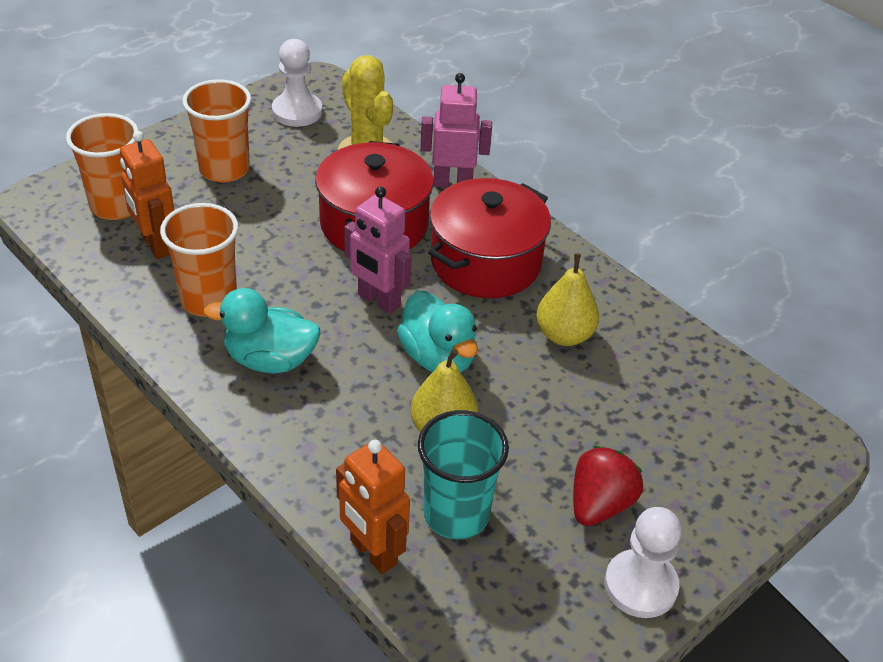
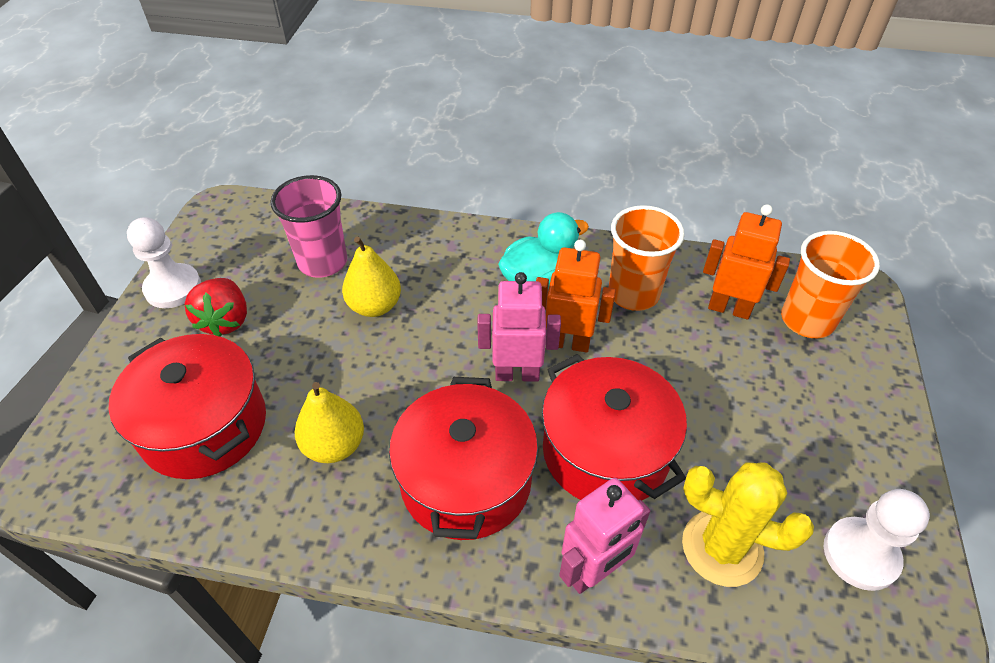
camera: 145 degrees right, 5 degrees up
(224, 169) = (799, 416): orange cup -> none
(373, 552) = (357, 218): orange robot -> orange robot (568, 342)
(438, 357) = (424, 355): turquoise duck -> none
(456, 514) = (323, 262): turquoise cup -> pink cup
(664, 410) = (204, 426): none -> red pot

